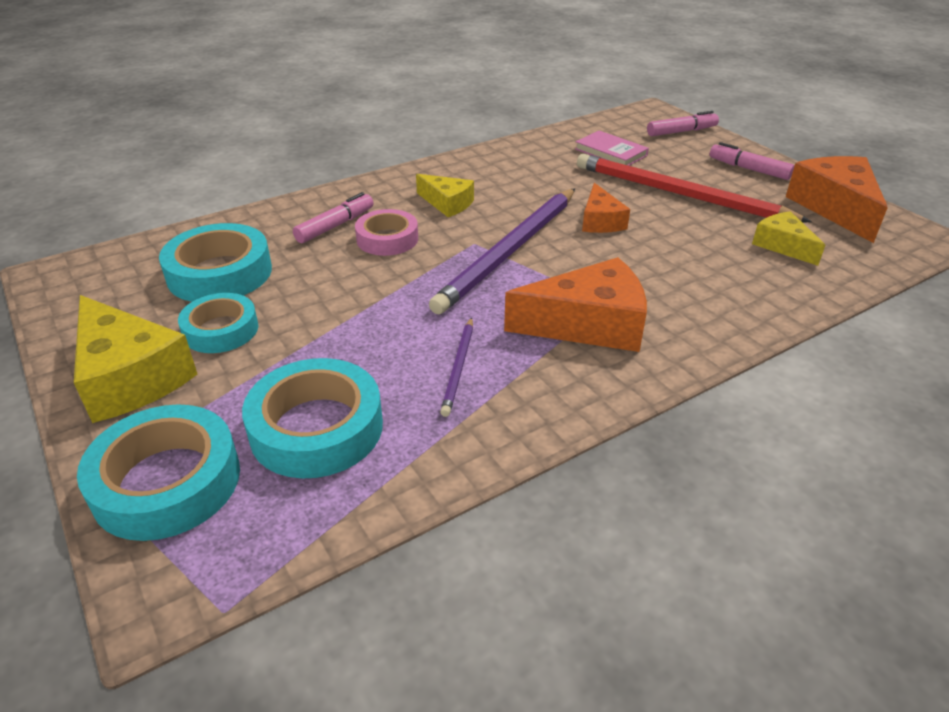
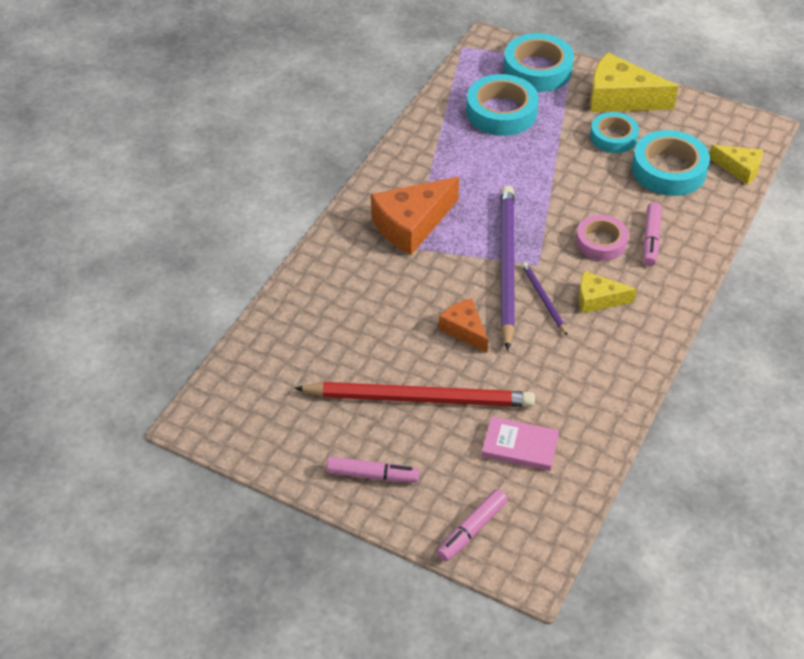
camera: 150 degrees right, 10 degrees up
(458, 368) = (463, 167): purple pencil -> purple pencil (543, 299)
(783, 246) = (310, 360): yellow cheese -> yellow cheese (739, 169)
(835, 208) = (277, 438): orange cheese -> none

